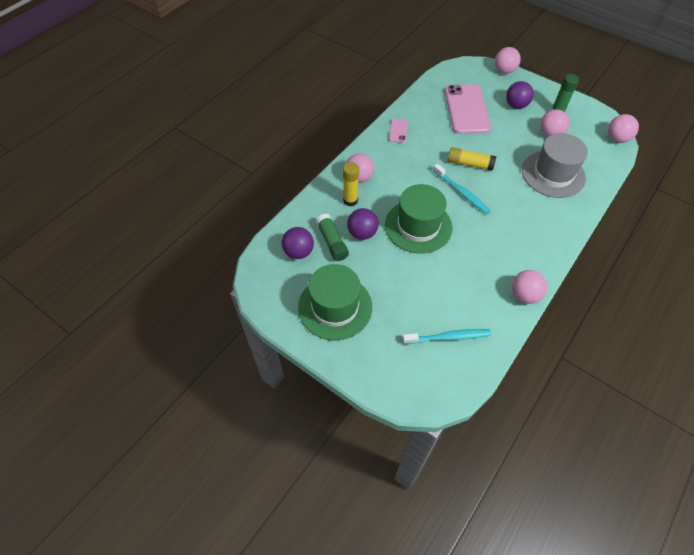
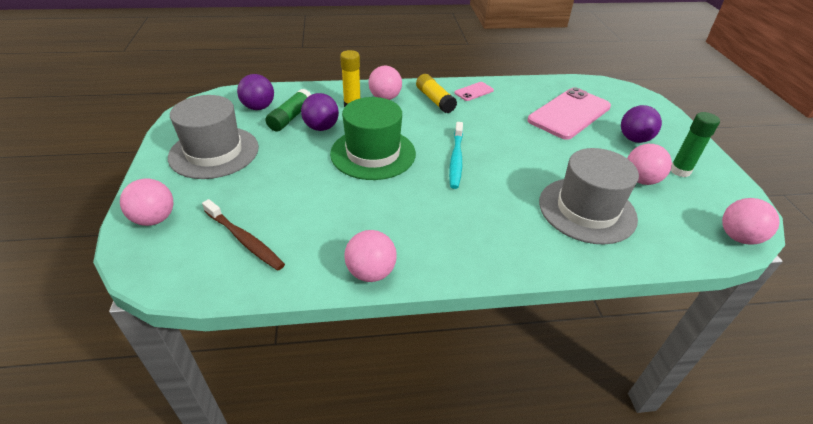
camera: 45 degrees right, 15 degrees down
(335, 307) = (214, 152): green hat -> grey hat
(448, 337) = (244, 240): turquoise toothbrush -> brown toothbrush
(469, 164) = (502, 147): yellow glue stick -> yellow glue stick (435, 100)
(504, 71) = (664, 111): pink ball -> pink ball (154, 219)

